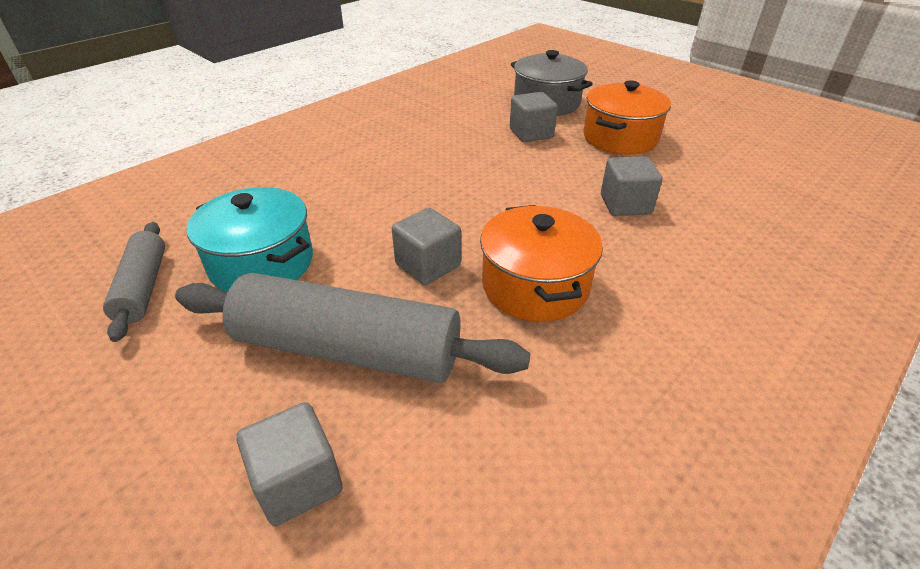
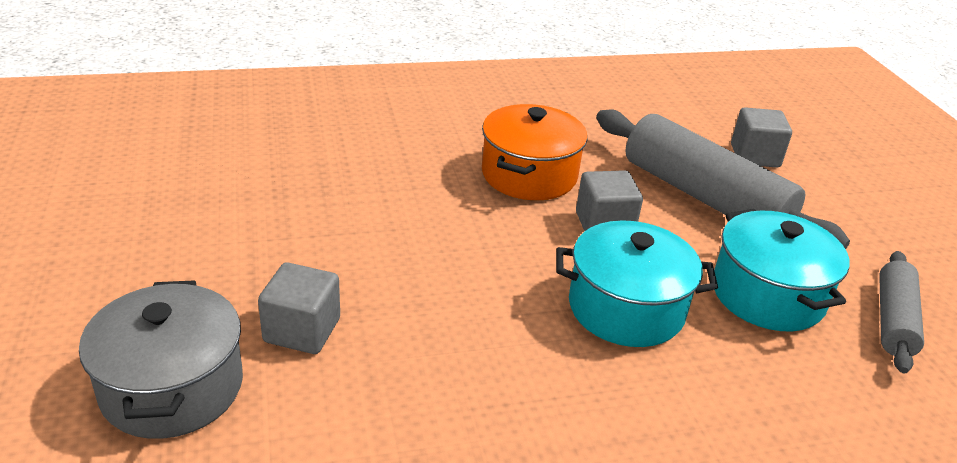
camera: 150 degrees left, 5 degrees down
(370, 209) = (626, 308): none -> turquoise pot
(620, 138) = (209, 263): orange pot -> none
(625, 204) = (357, 193): grey cube -> none

